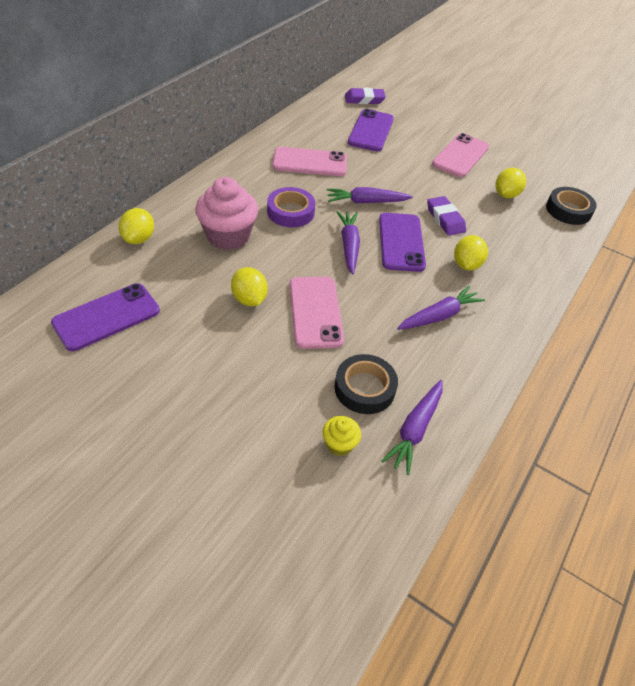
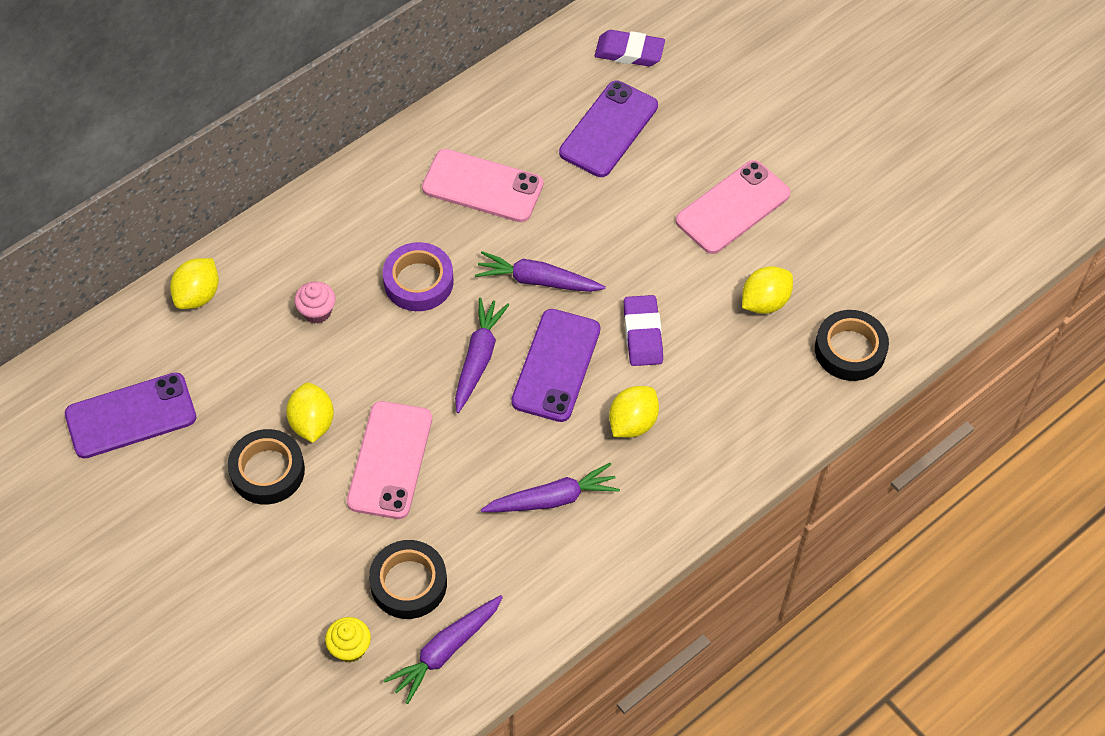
camera: 20 degrees right, 10 degrees up
(226, 334) = (267, 471): none -> black tape
(228, 236) = (317, 311): pink cupcake -> pink cupcake, size x0.48

